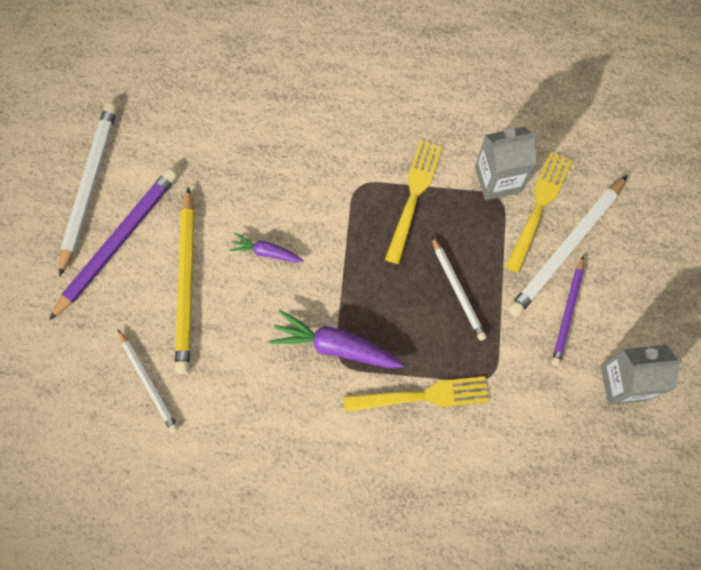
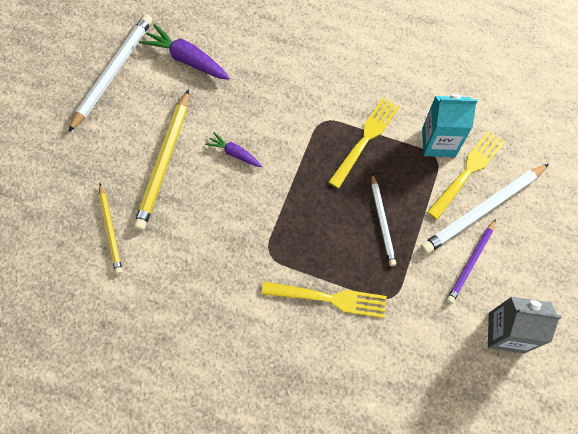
camera: 15 degrees right, 5 degrees down
(117, 243) = (121, 118): purple pencil -> none
(148, 382) = (110, 230): white pencil -> yellow pencil
(335, 346) = (268, 240): purple carrot -> purple carrot (187, 59)
(497, 179) = (438, 142): grey carton -> turquoise carton

